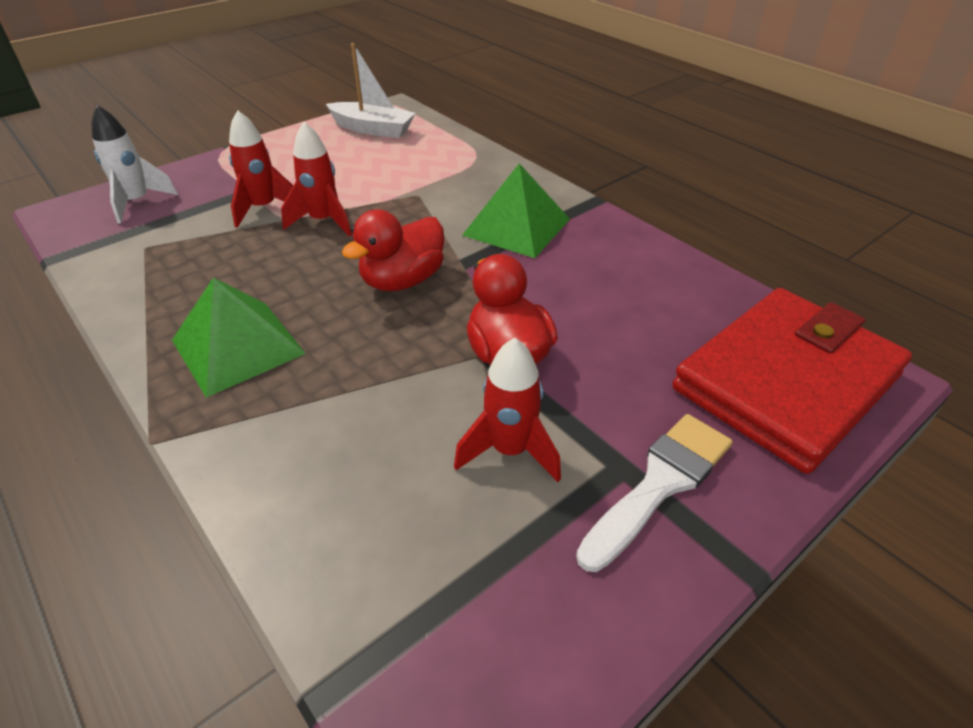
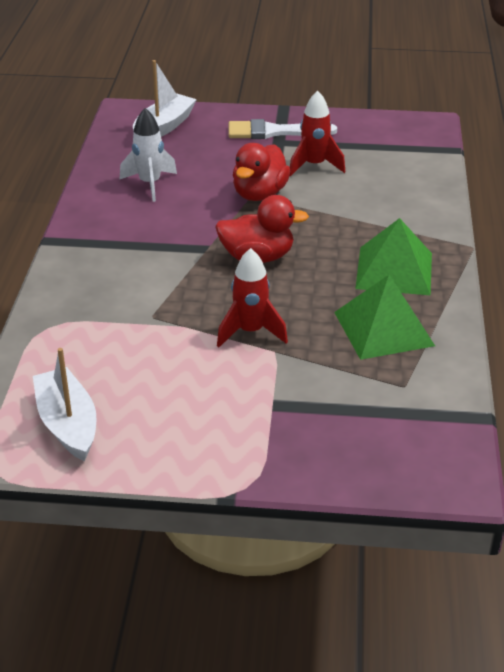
camera: 135 degrees left, 5 degrees down
(137, 202) = (380, 449): white rocket -> white rocket (150, 184)
(263, 208) = (280, 373): red rocket -> none
(516, 227) = (134, 251): green pyramid -> green pyramid (384, 328)
(786, 382) = (164, 127): red wallet -> white boat

